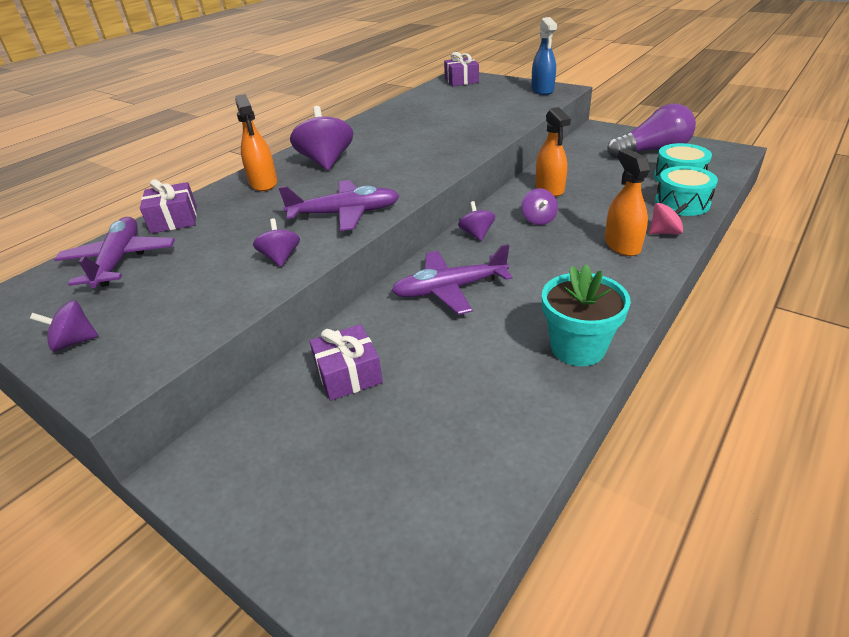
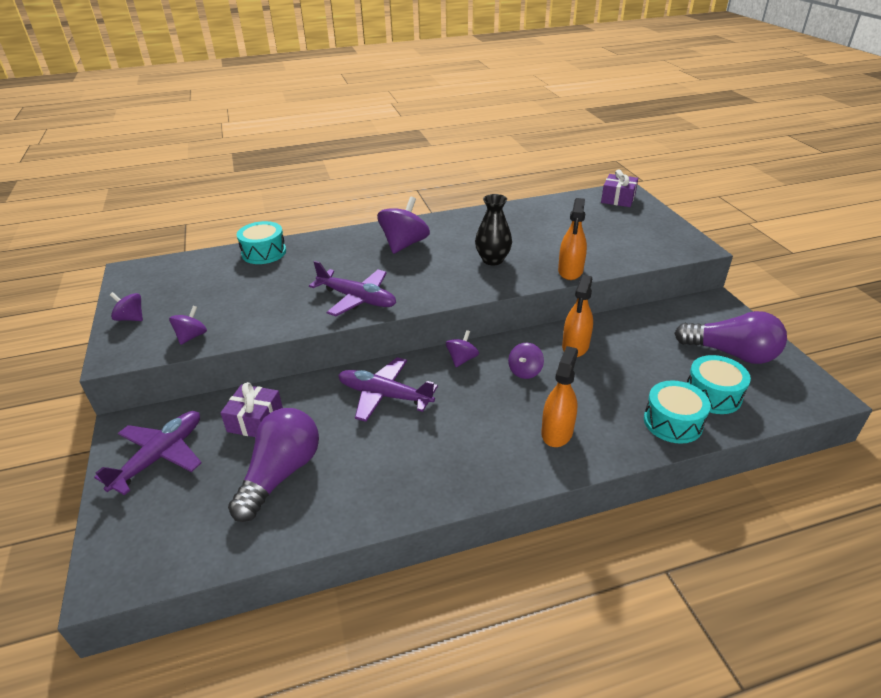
camera: 35 degrees right, 0 degrees up
(119, 261) = (205, 271): purple plane -> purple plane (160, 456)
(174, 219) = (264, 252): purple gift -> turquoise drum
(263, 183) = (344, 246): orange spray bottle -> orange spray bottle (570, 271)
(280, 258) = (280, 315): purple spinning top -> purple spinning top (192, 336)
(427, 145) = (492, 260): none -> black vase
(445, 400) = (281, 474): none -> purple light bulb
(542, 90) = (675, 240): blue spray bottle -> none
(577, 348) = (403, 493): turquoise flower pot -> none
(664, 232) = (611, 441): pink spinning top -> none

